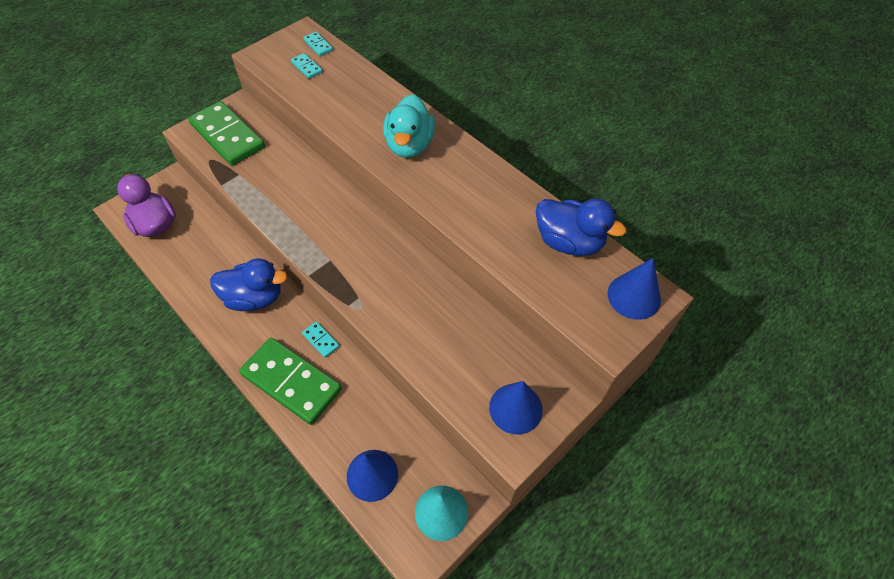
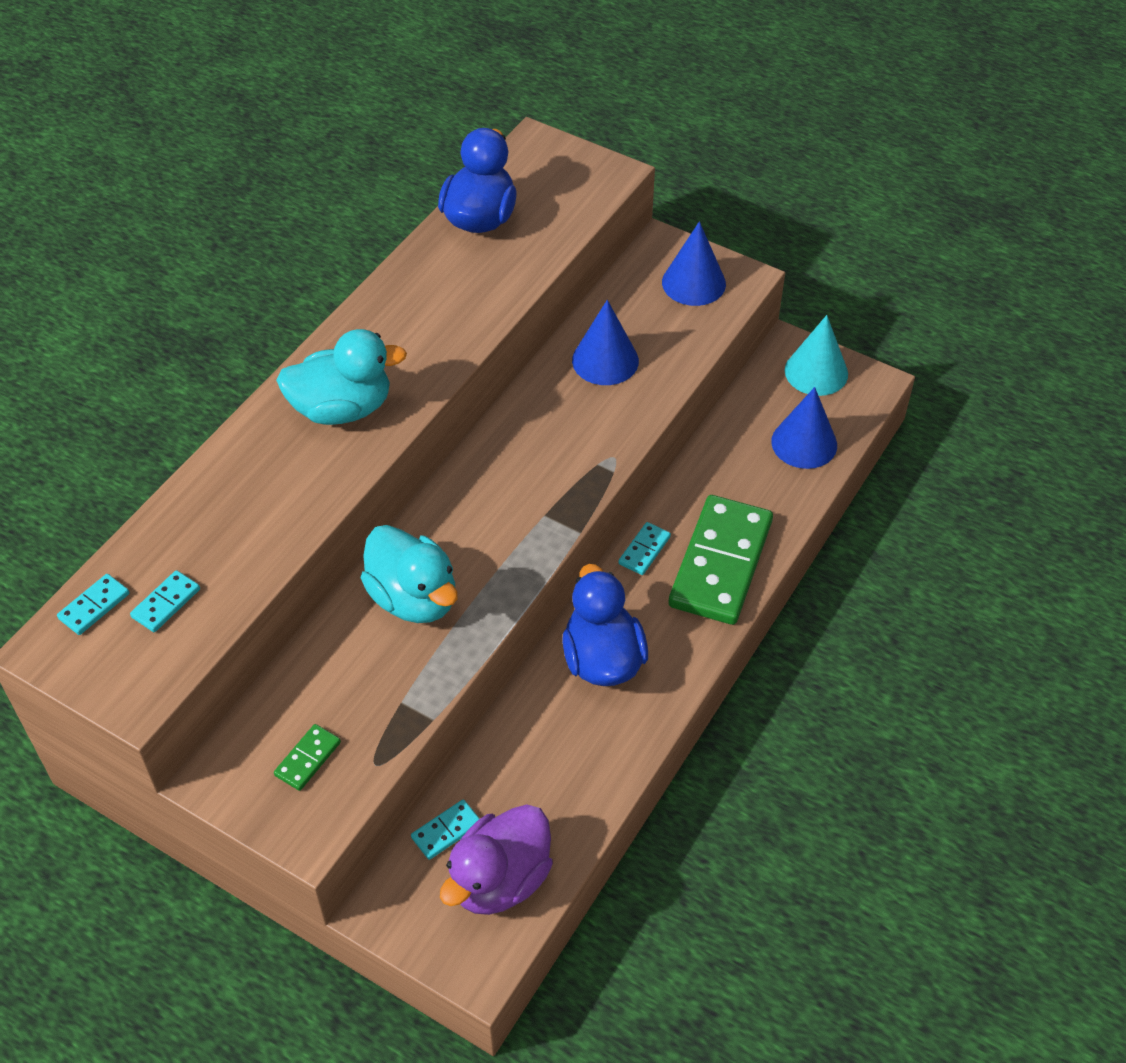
camera: 105 degrees left, 5 degrees down
(194, 209) = (446, 831): none -> turquoise domino
(227, 136) = (308, 759): green domino -> green domino, size x0.42
(299, 189) = (414, 598): none -> turquoise duck
(634, 296) = (543, 159): blue cone -> blue cone (605, 360)

